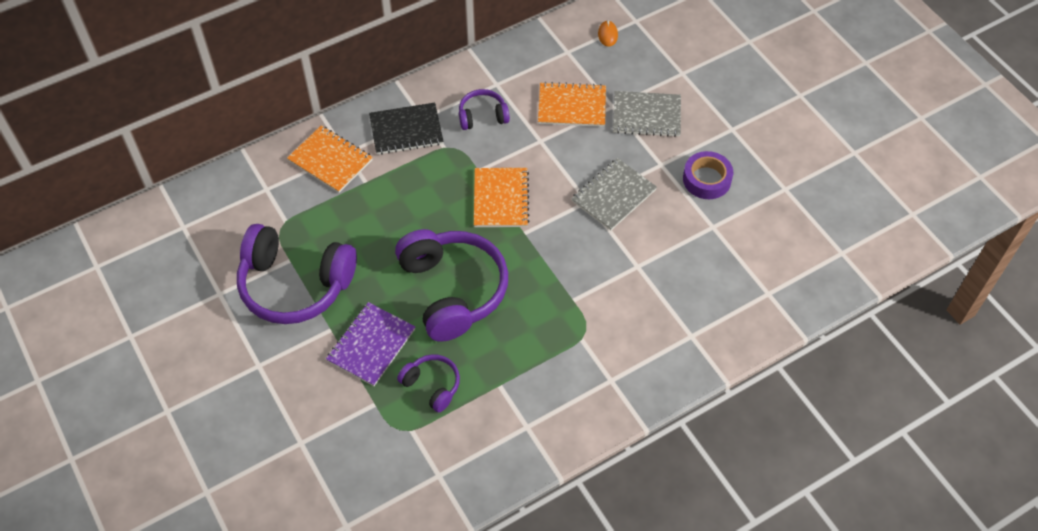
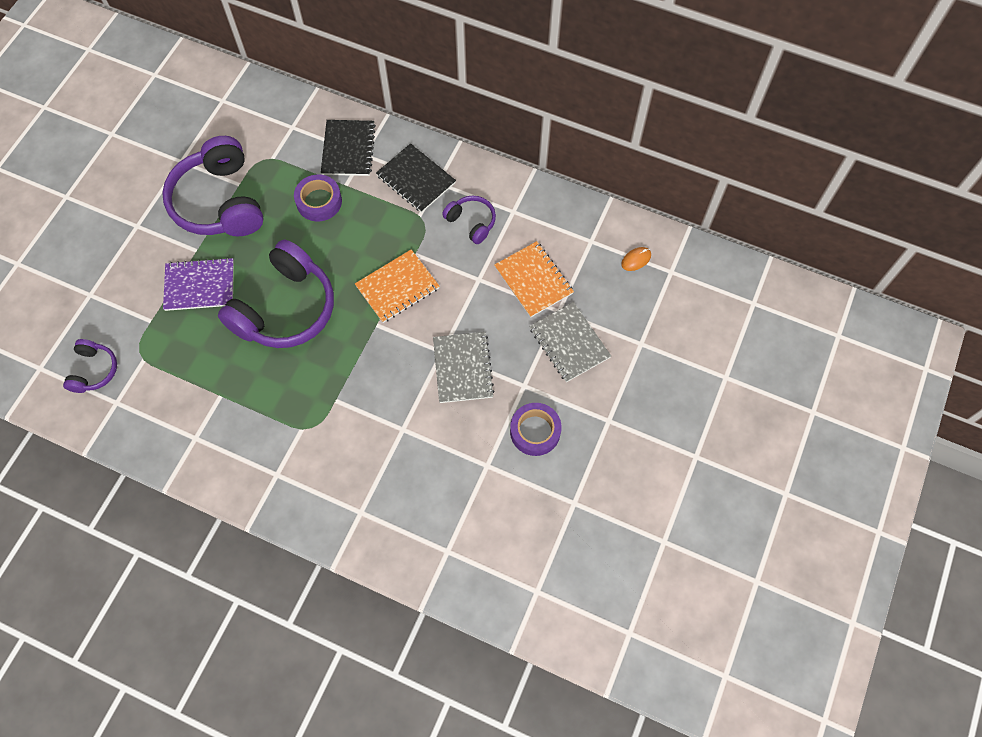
camera: 55 degrees right, 10 degrees up
(330, 160) = (348, 149): orange notebook -> black notebook
(365, 209) = (319, 201): none -> purple tape
(432, 385) = (190, 349): purple headphones -> purple headphones (94, 370)
(613, 195) = (462, 368): grey notebook -> grey notebook turned 75 degrees clockwise

